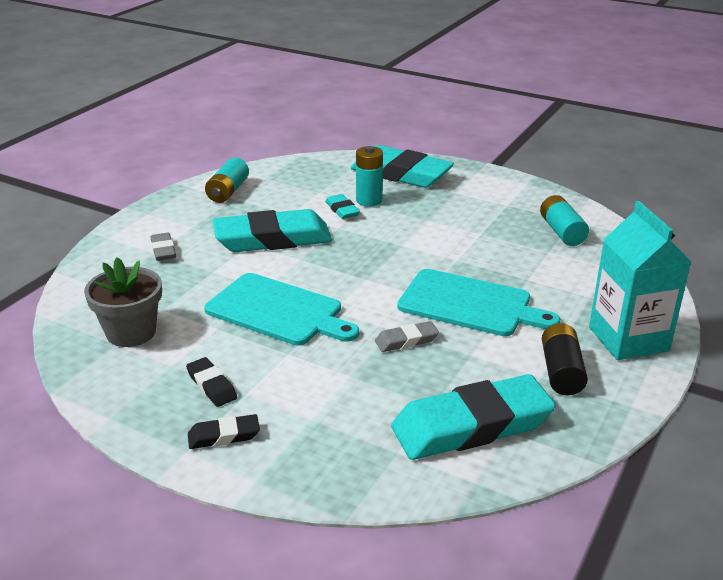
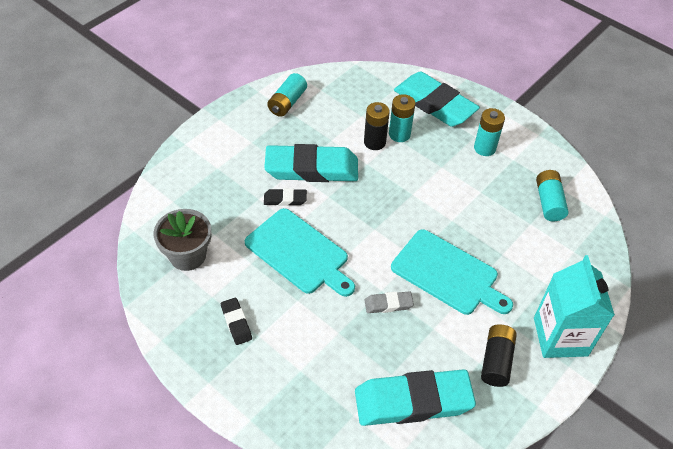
camera: 10 degrees right, 20 degrees up
(163, 250) = (225, 166): grey eraser -> none
(224, 436) = (236, 374): black eraser -> black eraser (285, 199)
(342, 210) = (374, 142): turquoise eraser -> black battery
(471, 200) = (484, 148): none -> turquoise battery

